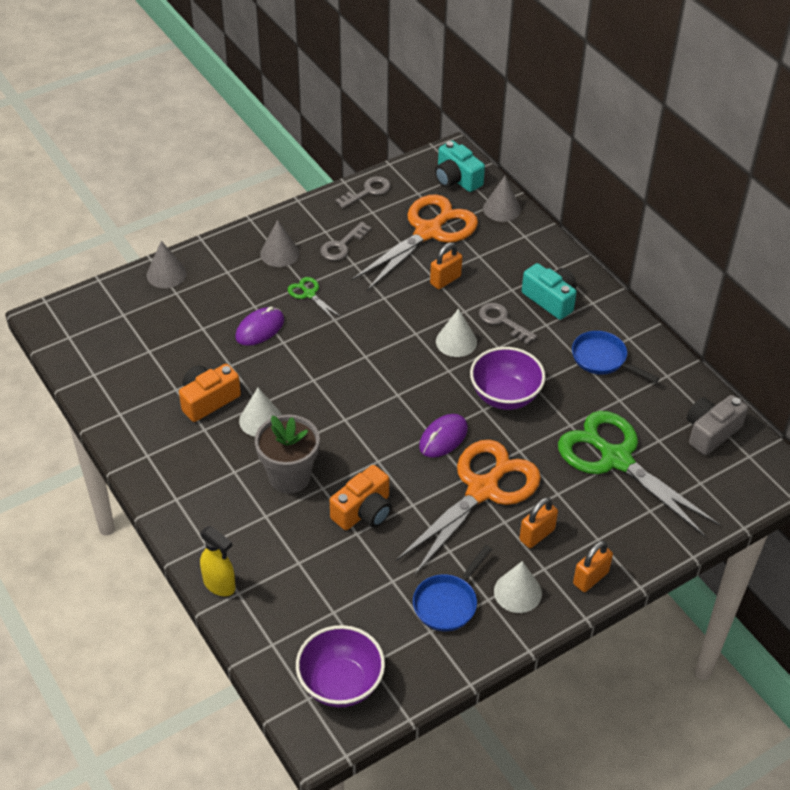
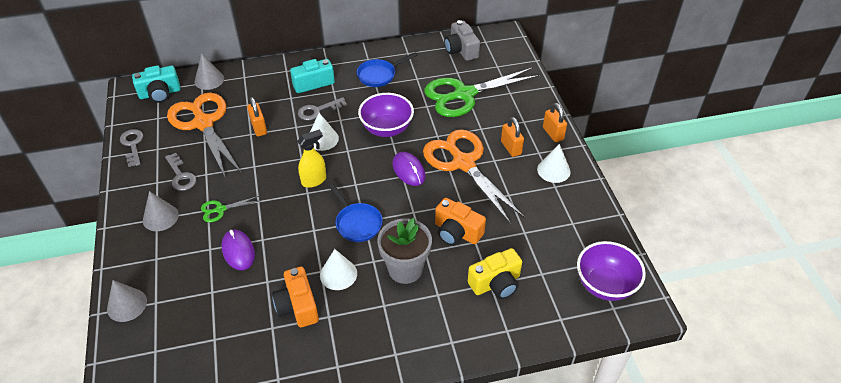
camera: 70 degrees left, 0 degrees up
(219, 585) = (495, 341): yellow spray bottle -> yellow spray bottle (314, 180)
(301, 568) = (496, 283): none -> yellow camera
(364, 511) = (457, 232): orange camera -> orange camera turned 150 degrees clockwise
(448, 603) = (552, 207): blue pan -> blue pan (357, 223)

